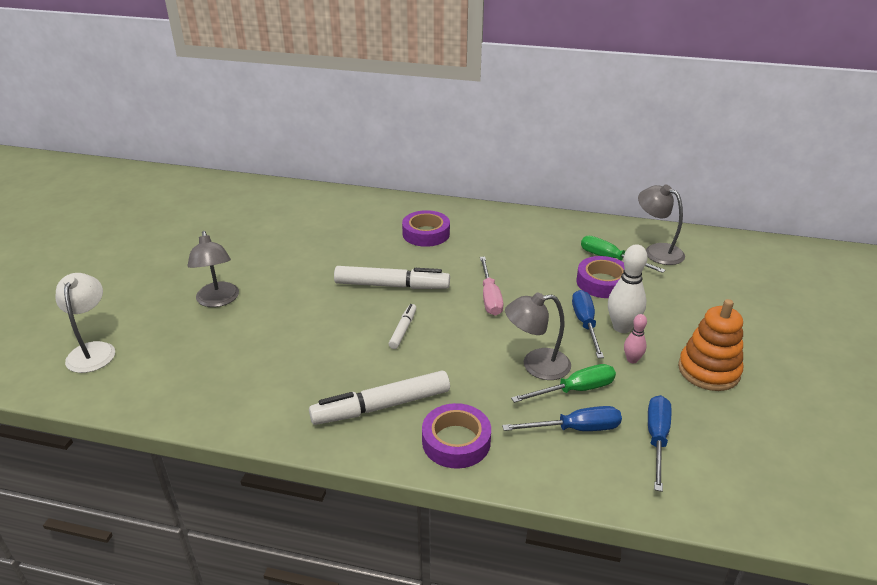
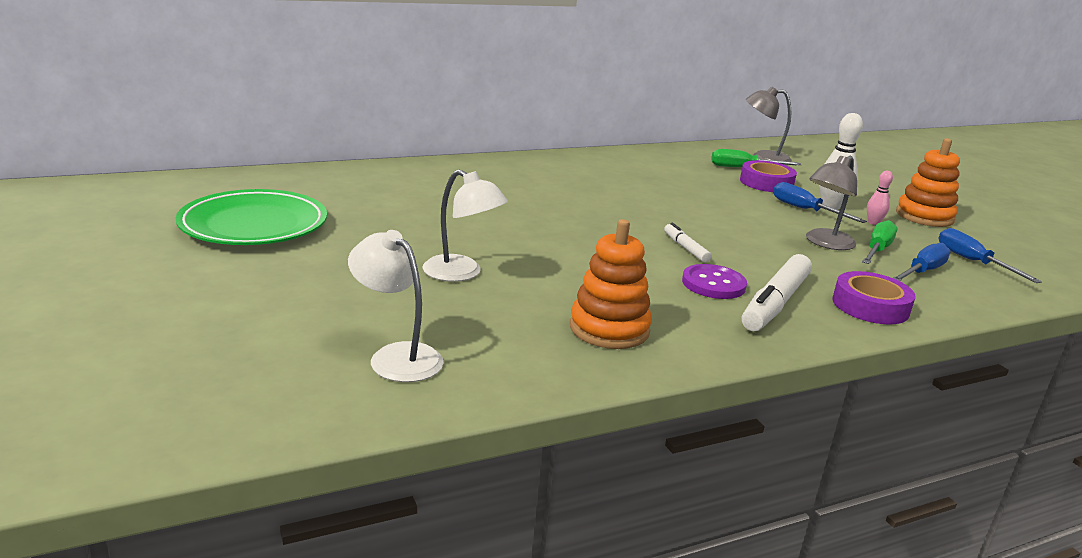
camera: 40 degrees left, 10 degrees down
(167, 224) = (254, 225): none -> green plate
(218, 300) = (462, 273): grey lamp -> white lamp
(231, 380) = (609, 329): none -> orange stacking toy
(365, 370) = (713, 284): none -> purple button
(392, 286) = (613, 221): white marker -> none
(426, 233) = (568, 179): purple tape -> none
(490, 297) = (708, 210): pink screwdriver -> none

